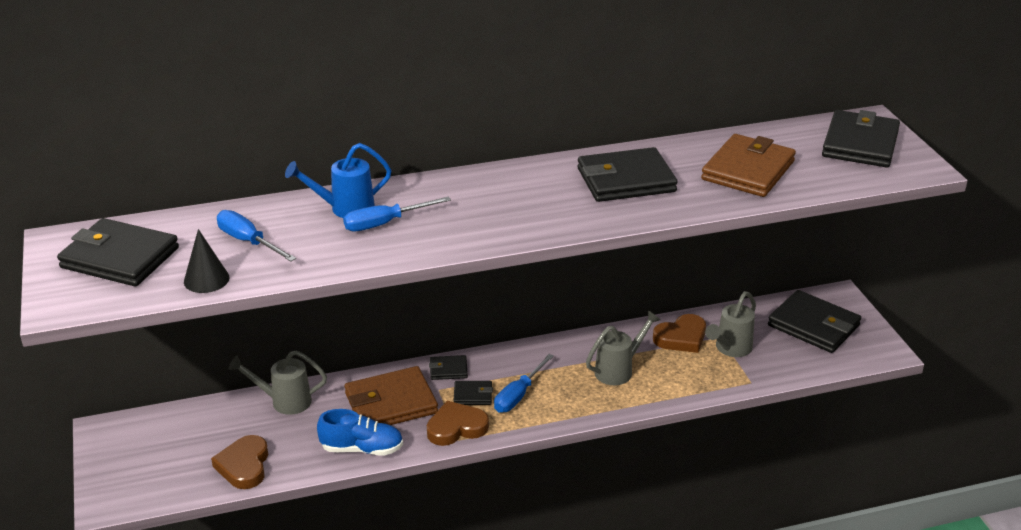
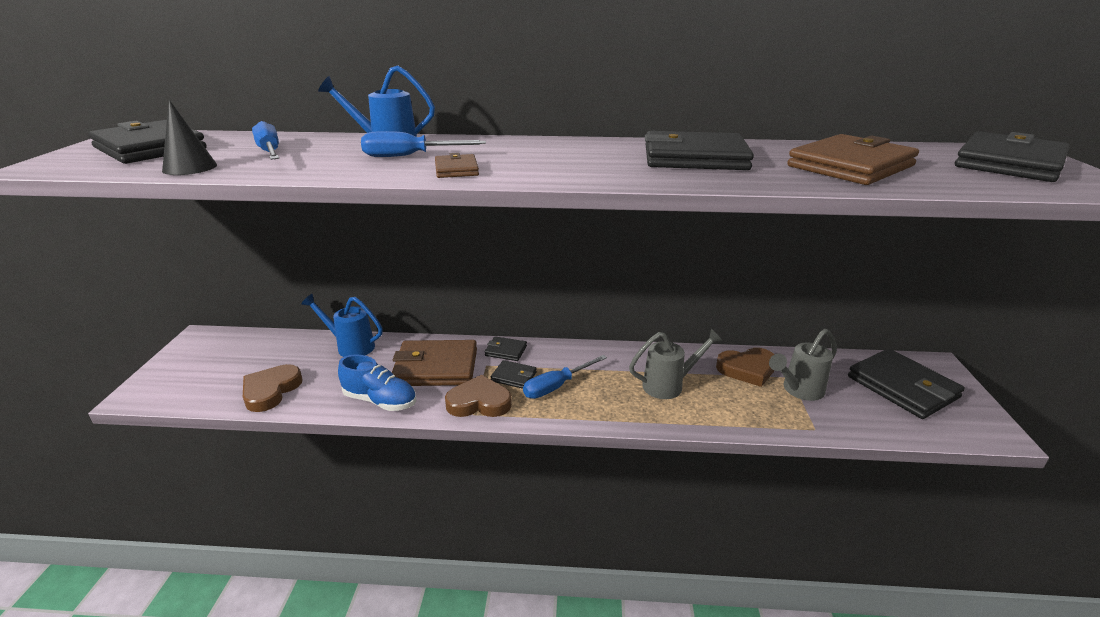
camera: 20 degrees right, 5 degrees down
(284, 401) = (350, 346): grey watering can -> blue watering can
(444, 236) = (456, 169): none -> brown wallet

